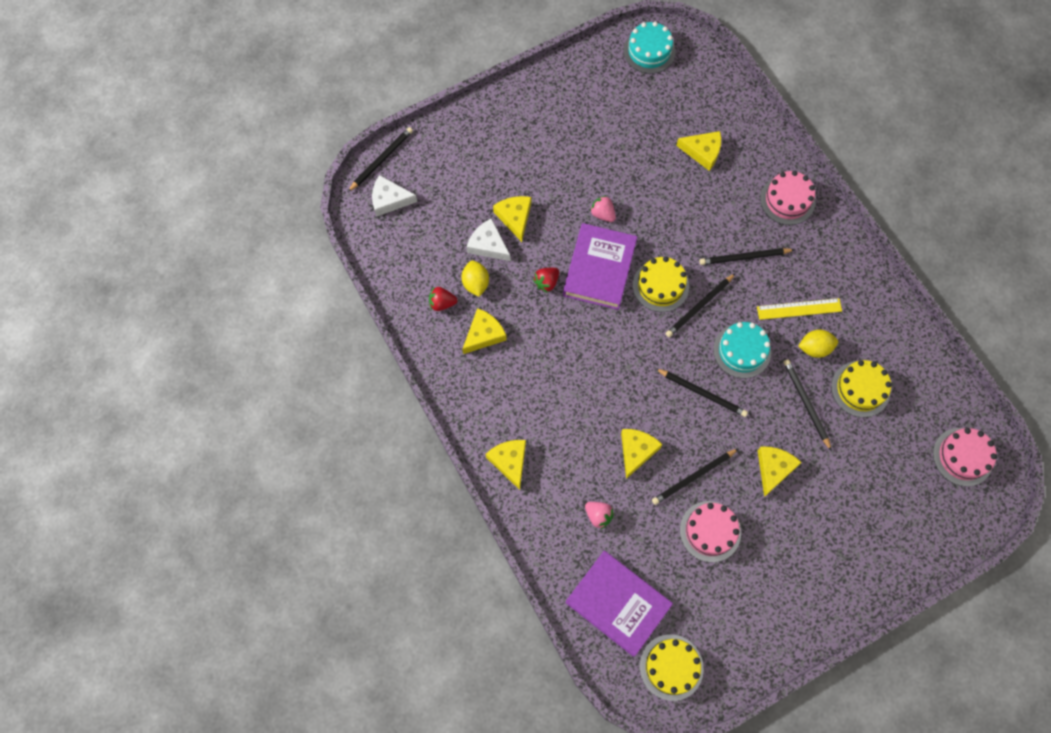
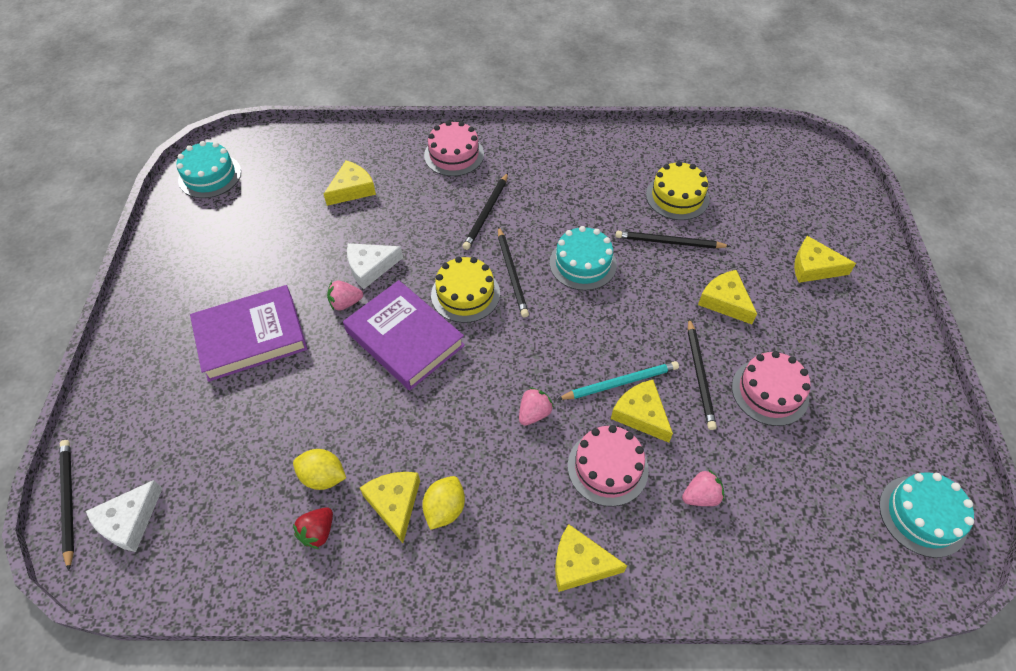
camera: 60 degrees left, 15 degrees down
(488, 245) = (286, 436): white cheese -> white cheese (370, 267)
(515, 217) = (277, 389): yellow cheese -> yellow cheese (813, 267)
(546, 282) = (381, 398): red strawberry -> none
(594, 382) = (534, 413): none -> pink strawberry
(618, 603) = (822, 533): purple book -> purple book (251, 336)
(653, 426) = (620, 382): none -> turquoise pencil
(671, 667) = (922, 515): yellow cake -> turquoise cake
(702, 393) = (608, 319): black pencil -> none
(799, 309) = (568, 200): yellow ruler -> none
(814, 348) = (616, 208): yellow lemon -> yellow lemon (445, 509)
(962, 457) = (781, 162): pink cake -> pink cake (607, 467)

